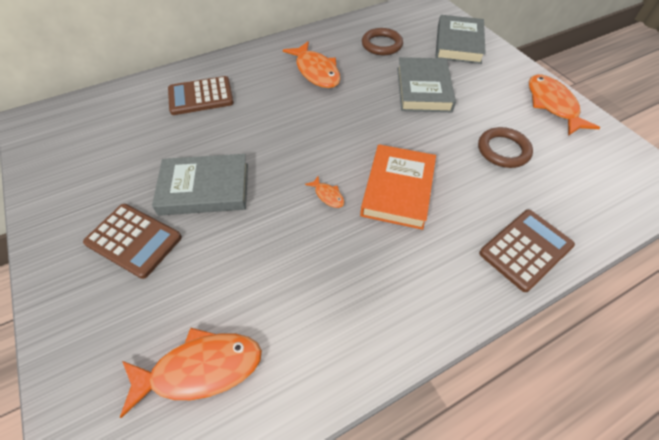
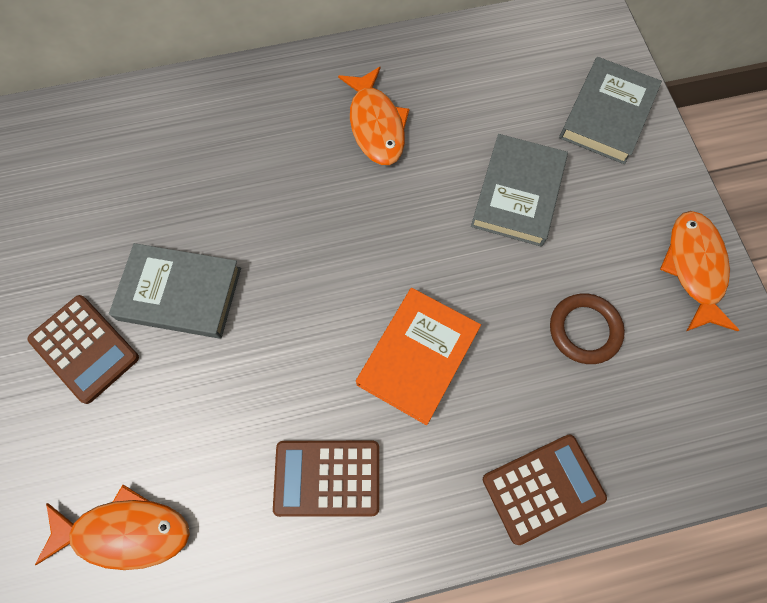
camera: 15 degrees right, 15 degrees up
(201, 96) = (207, 136): brown calculator -> brown calculator (327, 478)
(328, 195) = (326, 343): orange fish -> none
(381, 45) = (489, 92): brown ring -> none

